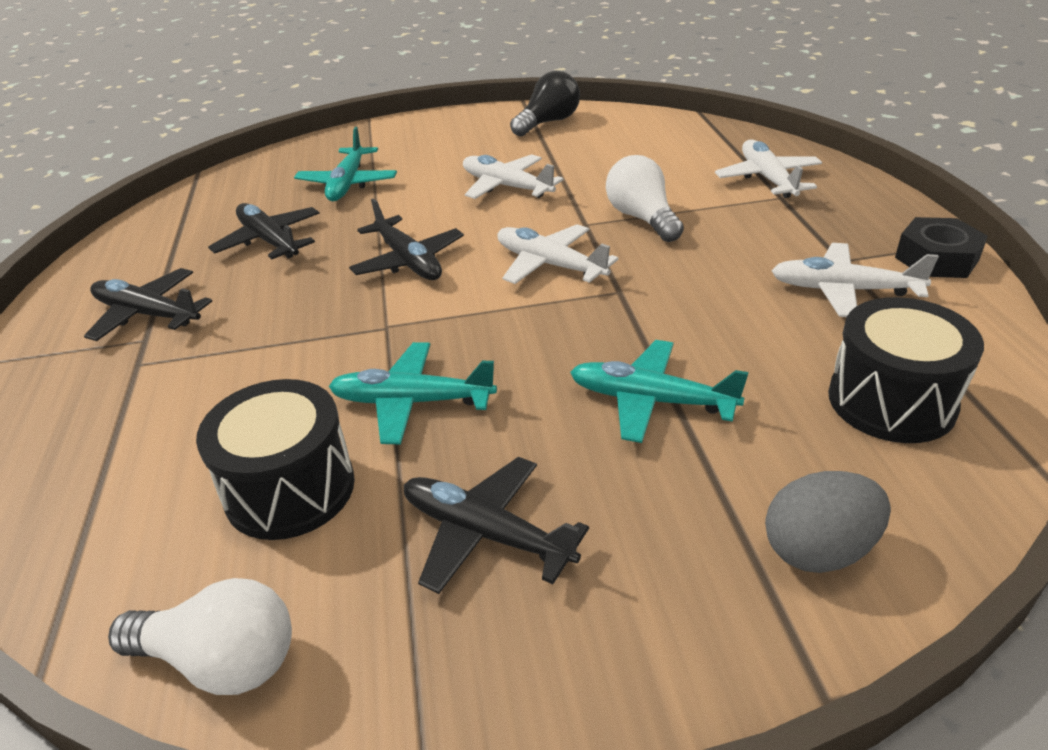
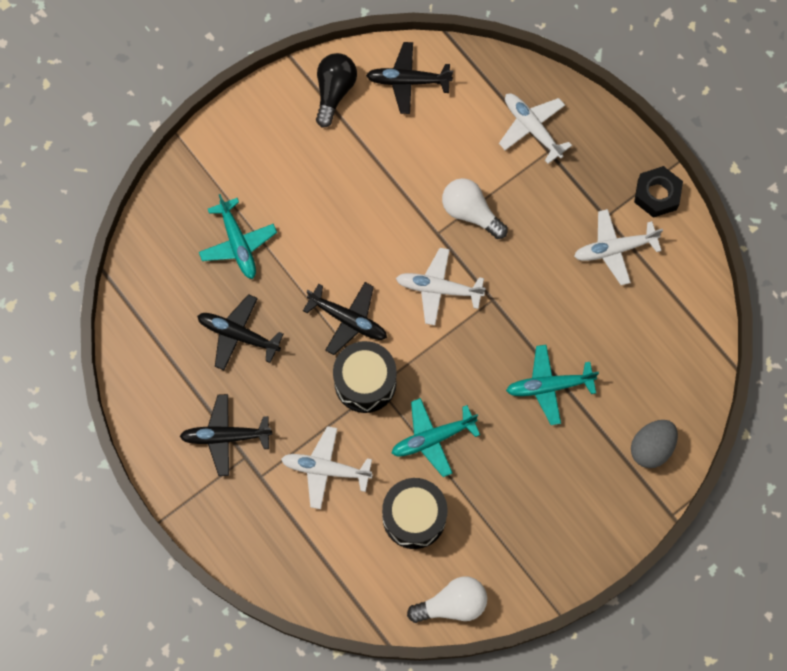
camera: 30 degrees left, 35 degrees up
(487, 534) = (517, 500): black plane -> black plane (408, 81)
(507, 187) = (358, 205): white plane -> white plane (326, 469)
(891, 401) = (659, 338): black drum -> black drum (365, 382)

